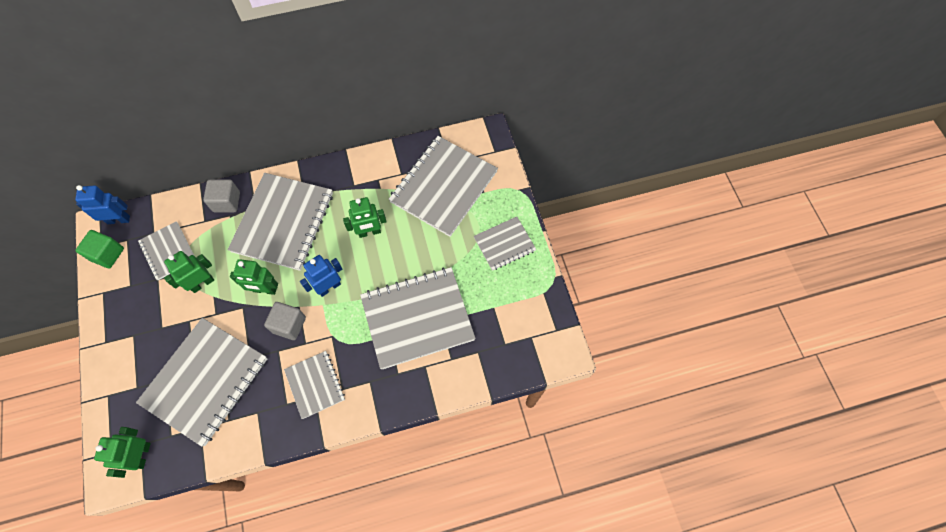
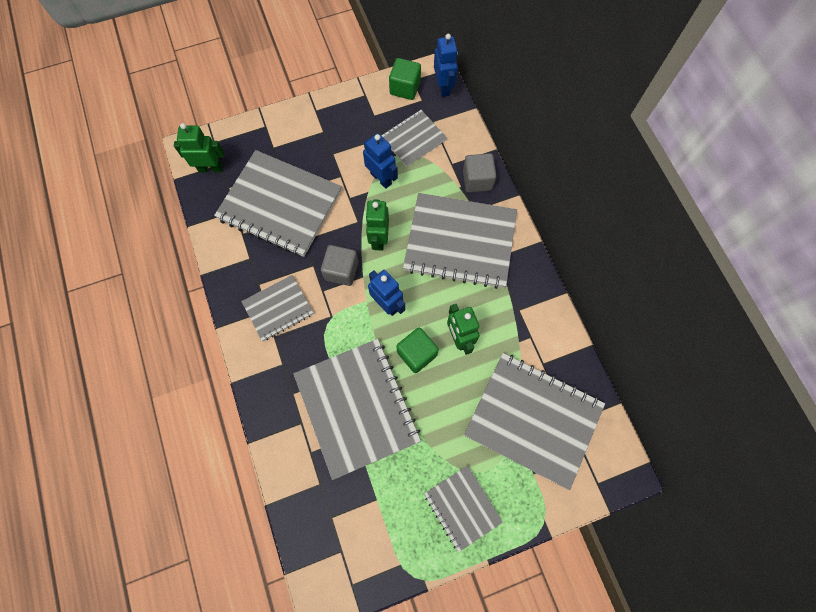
camera: 85 degrees right, 5 degrees up
(202, 283) = (381, 178): green robot -> blue robot
(378, 266) = (417, 353): none -> green cube

